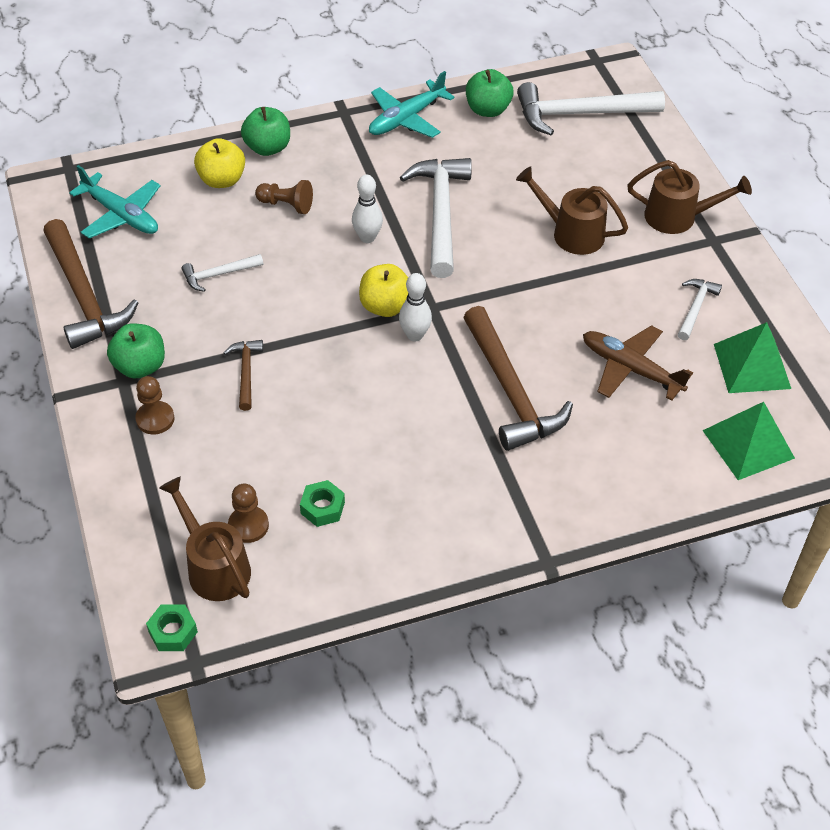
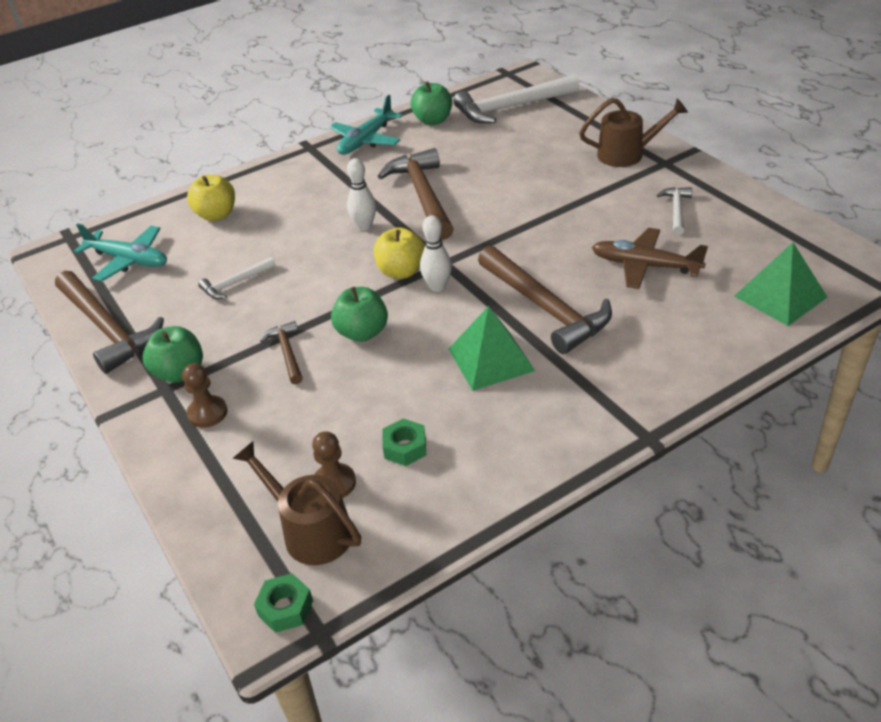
camera: 10 degrees left, 10 degrees down
(268, 148) = (251, 184): green apple -> green apple (362, 332)
(286, 205) = (282, 219): brown pawn -> none
(440, 213) = (423, 195): white hammer -> brown hammer
(570, 233) = (542, 184): brown watering can -> none
(752, 366) = (749, 239): green pyramid -> green pyramid (491, 359)

